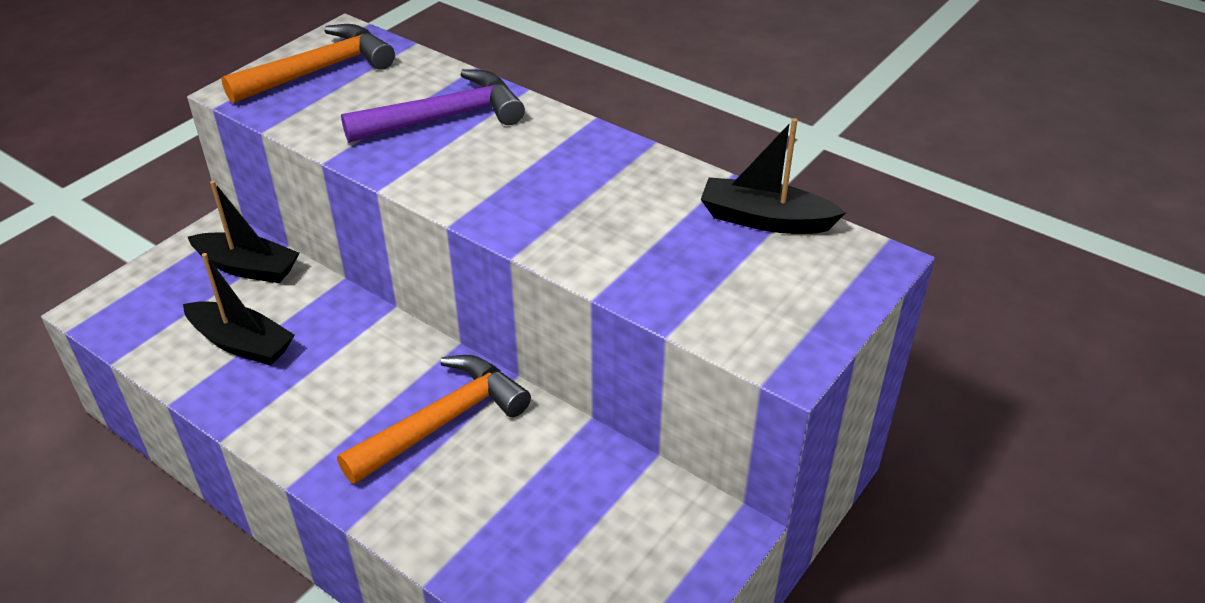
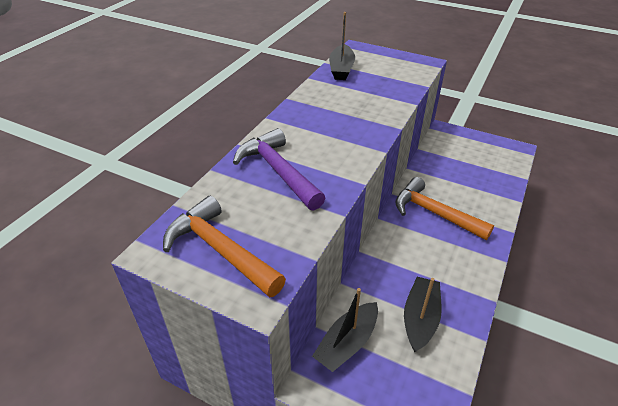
camera: 100 degrees left, 0 degrees up
(248, 267) = (347, 343): black boat -> black boat turned 150 degrees counterclockwise

